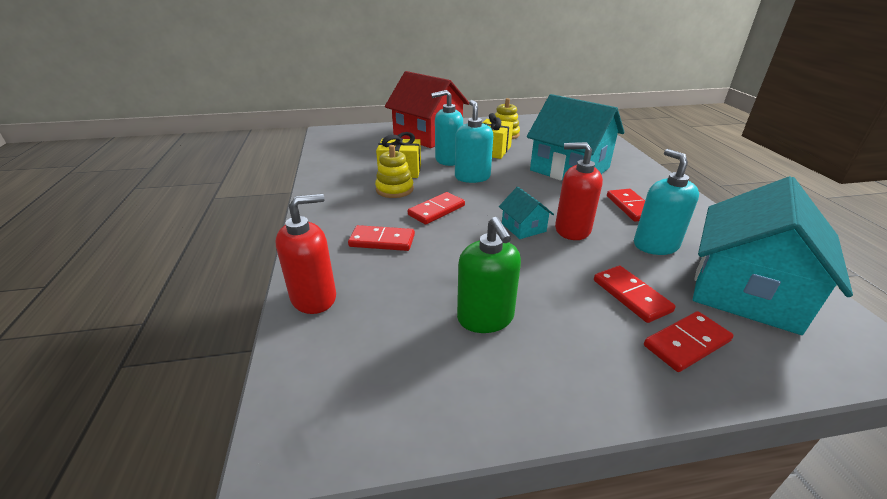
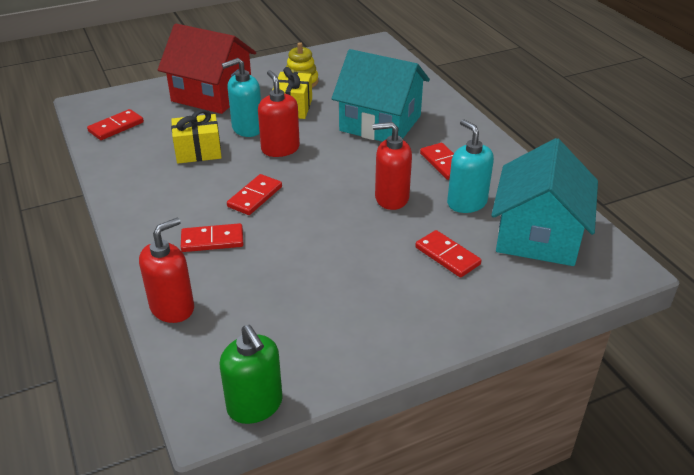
camera: 15 degrees left, 5 degrees up
(394, 189) = (201, 177): yellow stacking toy -> none
(472, 177) = (280, 149): turquoise soap dispenser -> red soap dispenser
(485, 318) = (330, 297): green soap dispenser -> green soap dispenser (255, 405)
(523, 227) = (345, 203): turquoise house -> none
(687, 343) = (490, 289): red domino -> red domino (116, 127)

